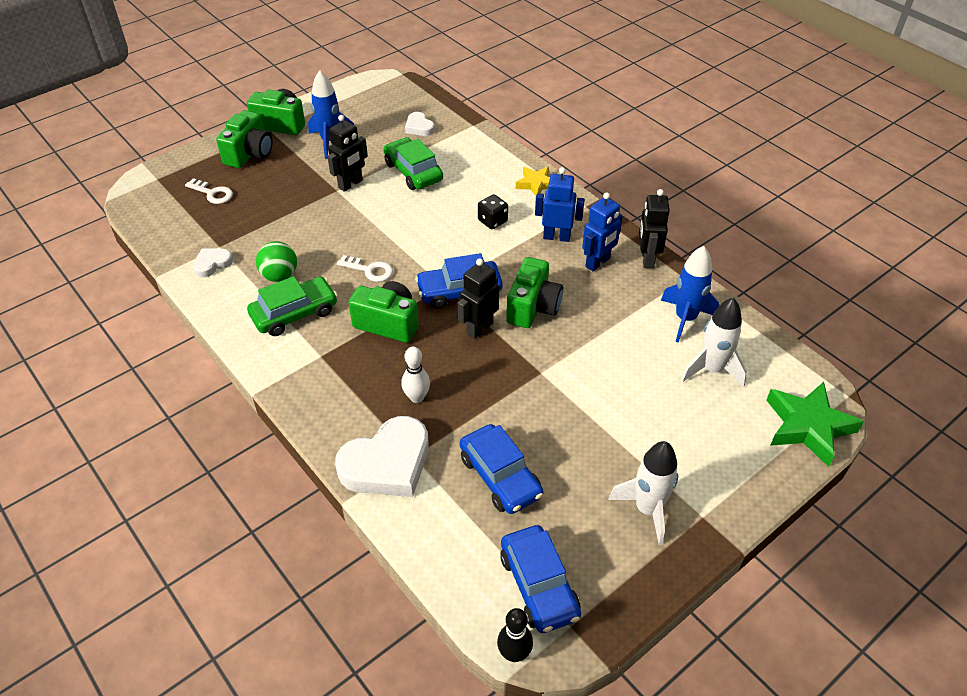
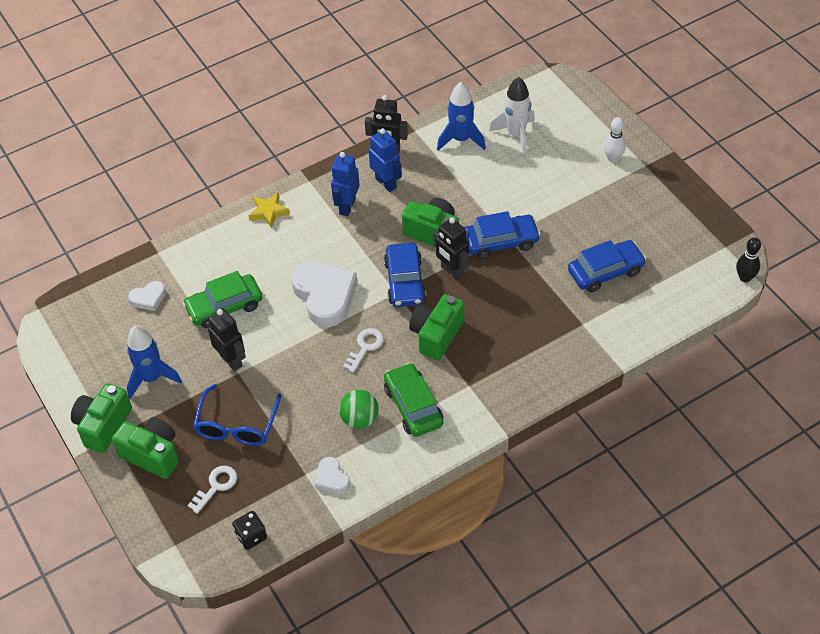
camera: 80 degrees left, 5 degrees up
(277, 197) = (237, 425): none -> blue glasses
(387, 464) = (589, 341): white heart -> white heart (325, 296)
(417, 397) = (523, 319): white bowling pin -> white bowling pin (613, 158)
(492, 221) = (315, 250): black dice -> black dice (251, 536)
(539, 585) = (696, 259): blue car -> blue car (501, 241)
(647, 509) = (638, 193): white rocket -> none
(808, 426) = (574, 95): green star -> none

